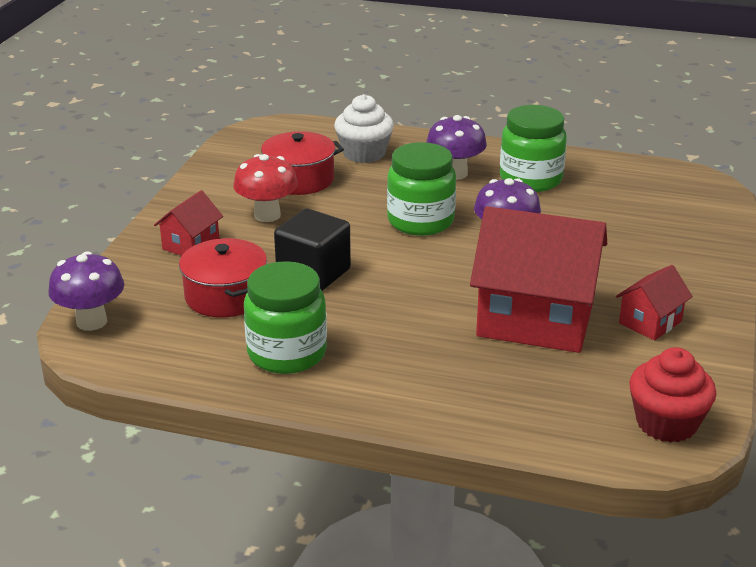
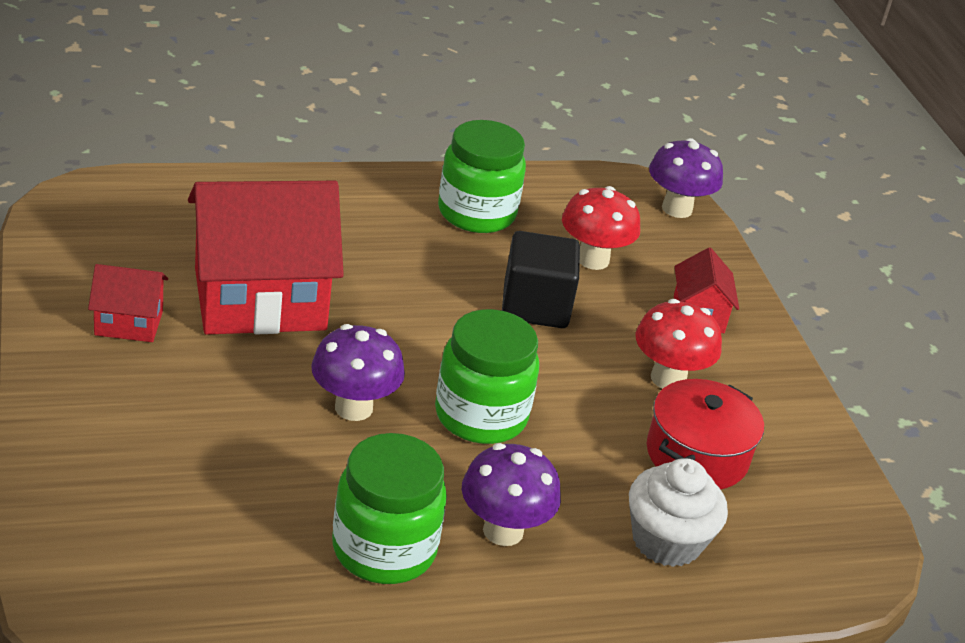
camera: 145 degrees right, 5 degrees up
(225, 296) = (593, 259): red pot -> red mushroom
(650, 322) = (129, 323): red house -> red house turned 75 degrees clockwise
(666, 423) = (88, 214): red cupcake -> none

